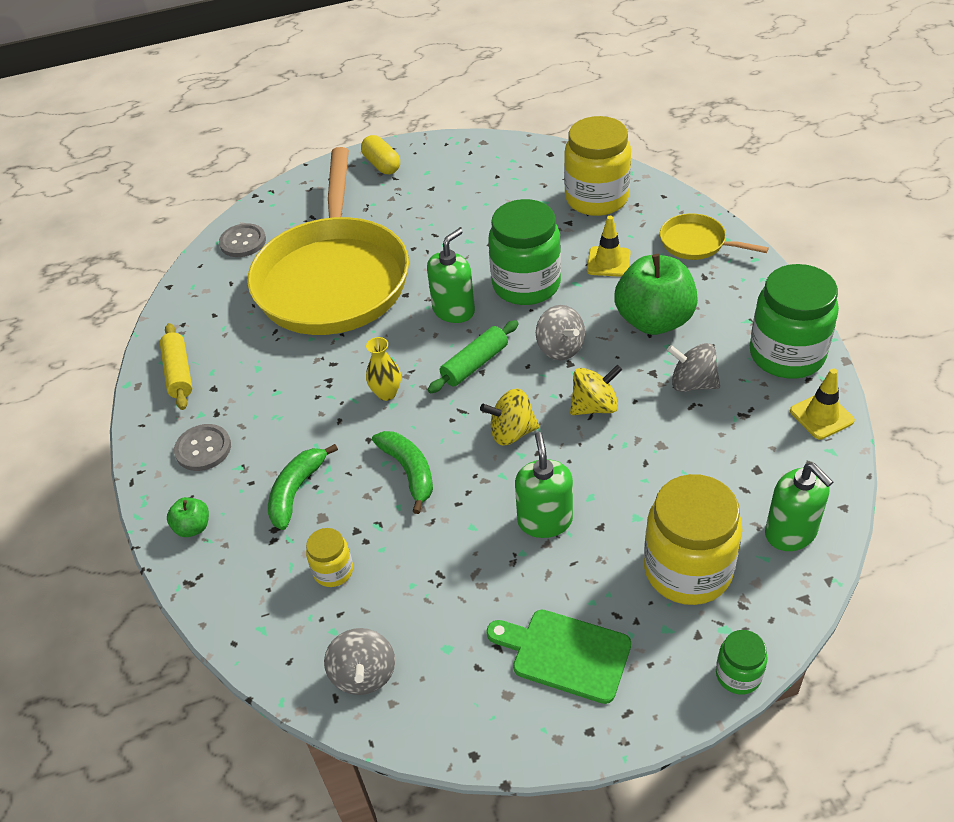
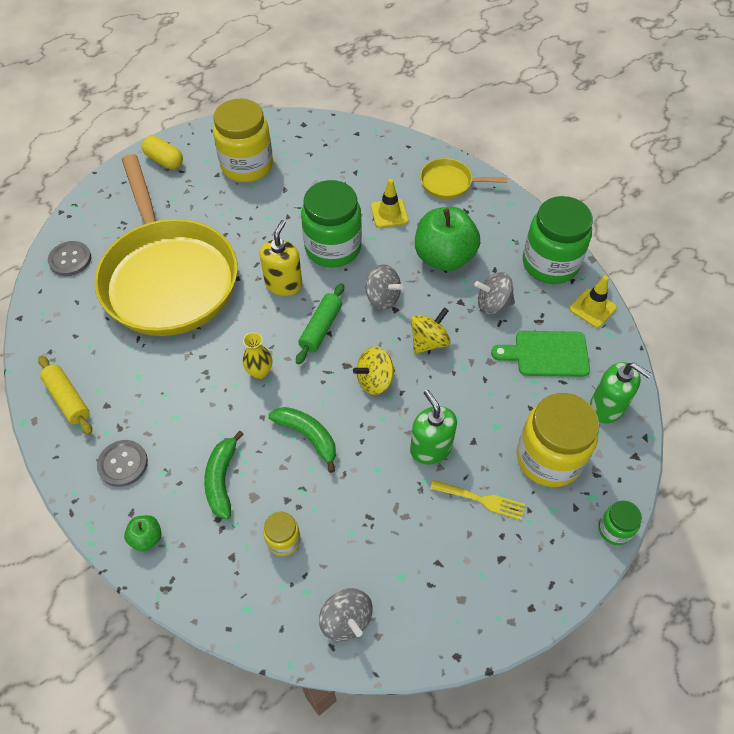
camera: 25 degrees left, 10 degrees up
(454, 310) = (283, 284): green soap dispenser -> yellow soap dispenser
(565, 654) = (489, 553): green cutting board -> green cutting board (546, 354)
(581, 593) = (481, 500): none -> yellow fork
(596, 198) = (357, 158): yellow jar -> yellow jar (247, 166)

